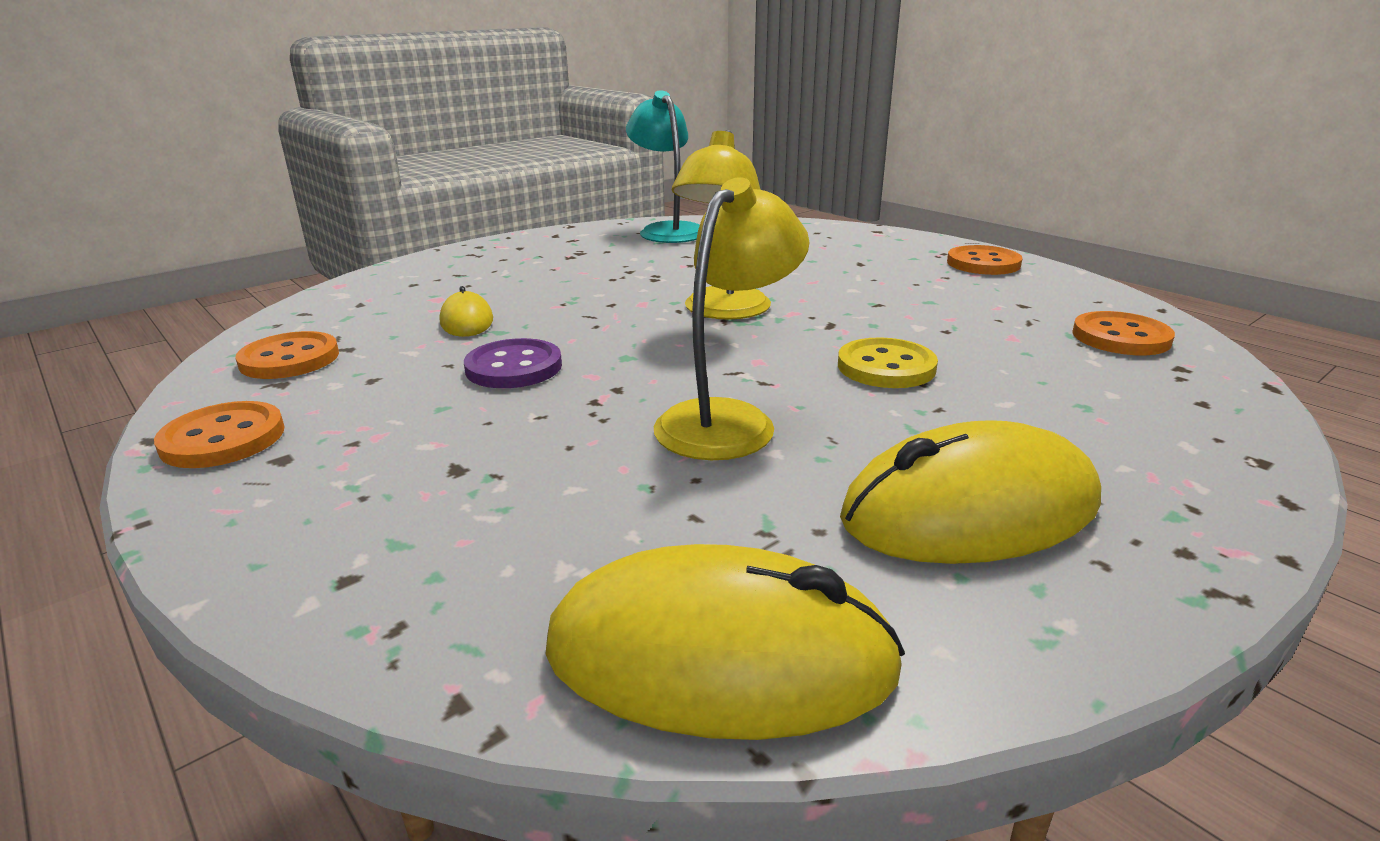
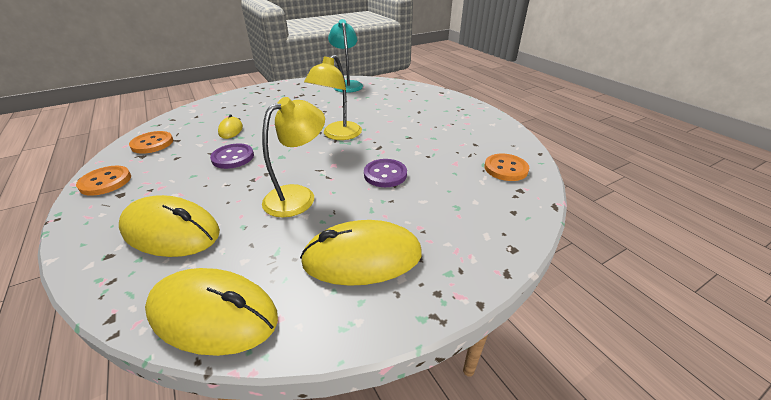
camera: 10 degrees right, 10 degrees up
(475, 513) = (171, 231): none -> yellow mouse
(886, 367) = (385, 174): yellow button -> purple button
(983, 263) = (475, 117): orange button -> none

